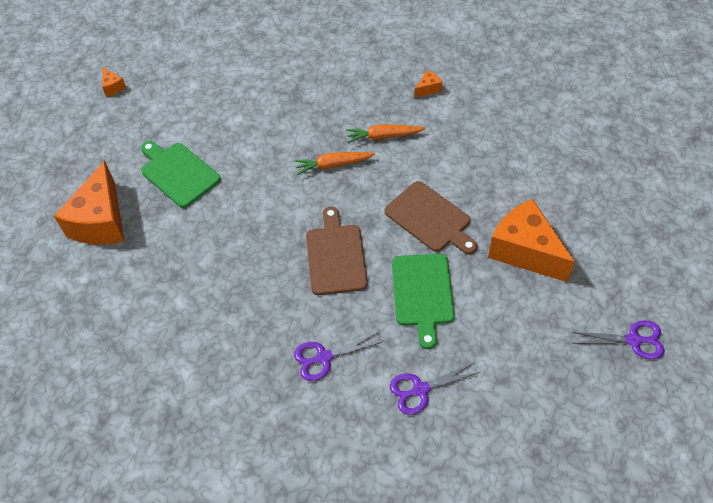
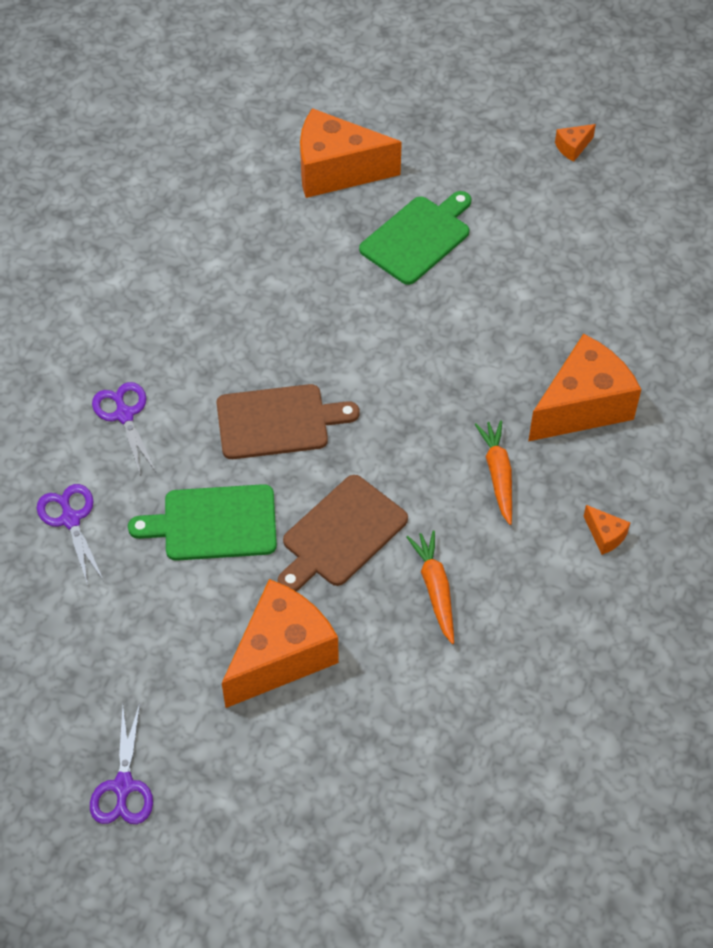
camera: 85 degrees right, 0 degrees up
(332, 94) = (582, 406): none -> orange cheese
(333, 165) = (439, 412): orange carrot -> orange carrot (435, 589)

